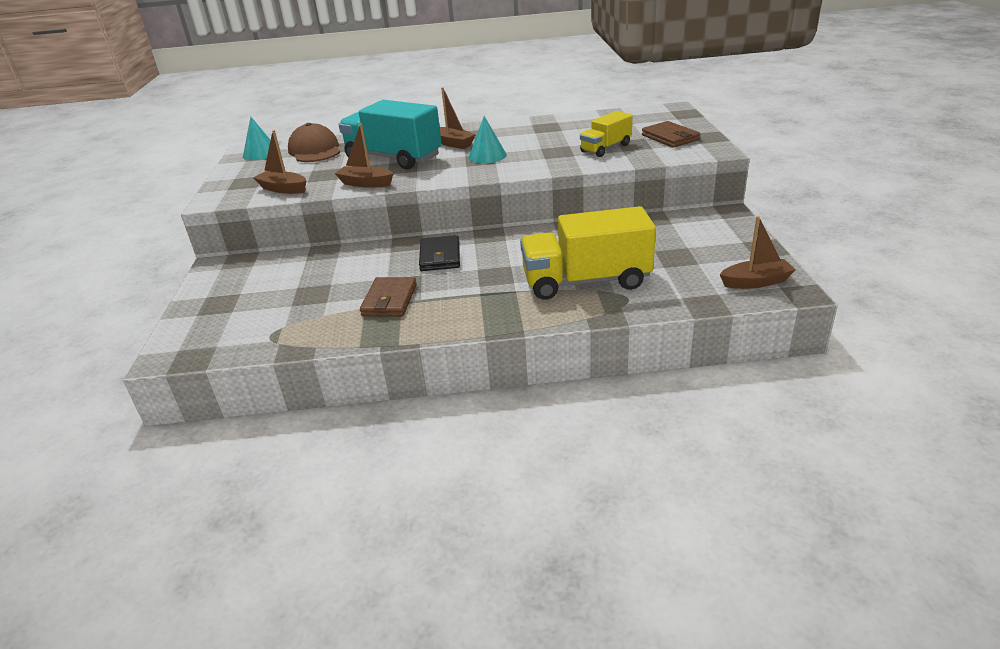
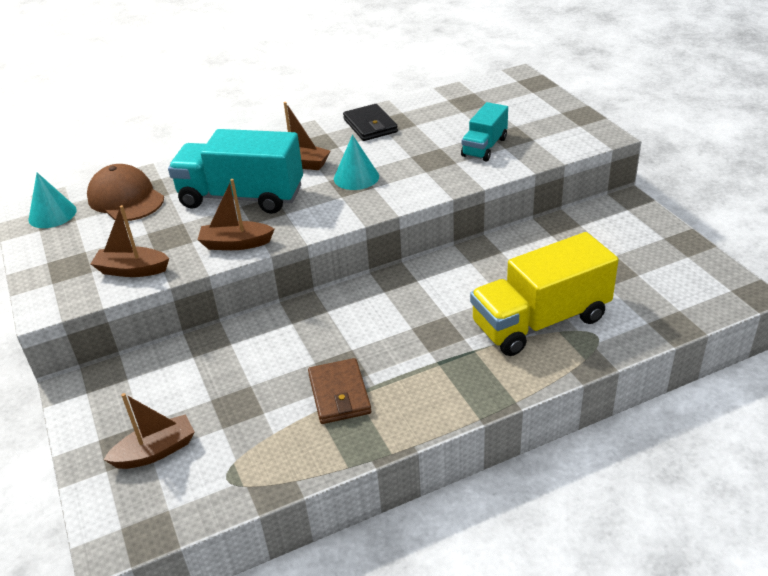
camera: 20 degrees left, 5 degrees up
(440, 256) = (357, 319): black wallet -> black wallet (370, 126)
(605, 148) = (484, 147): yellow truck -> turquoise truck
(670, 137) = (543, 122): brown wallet -> none
(756, 282) = (706, 288): brown boat -> brown boat (156, 451)

